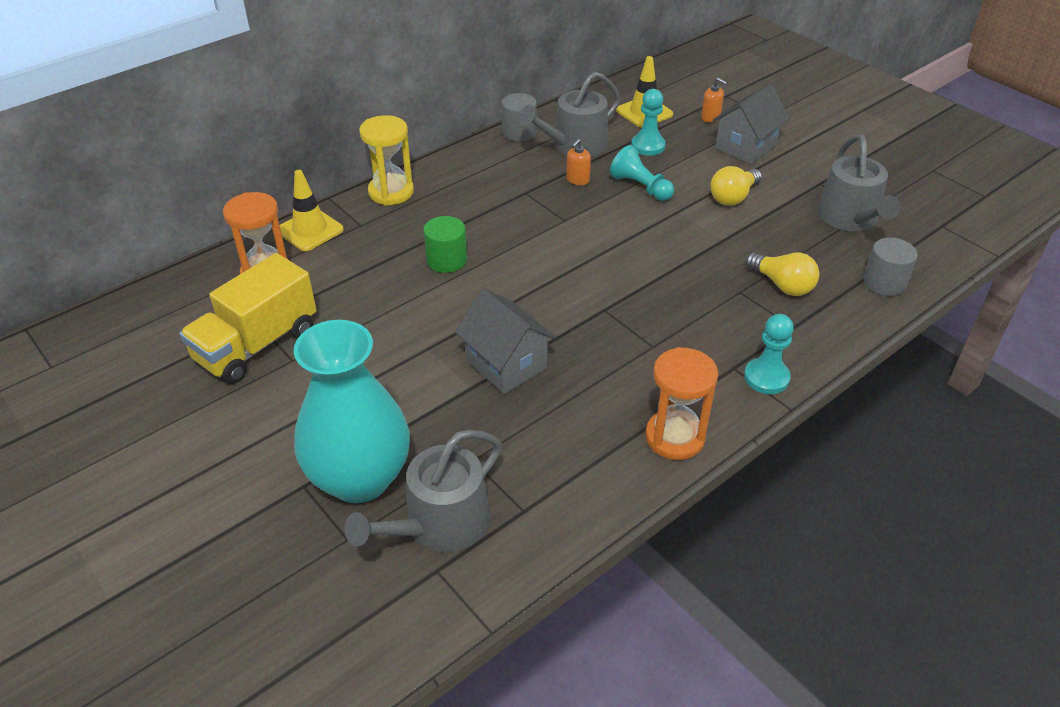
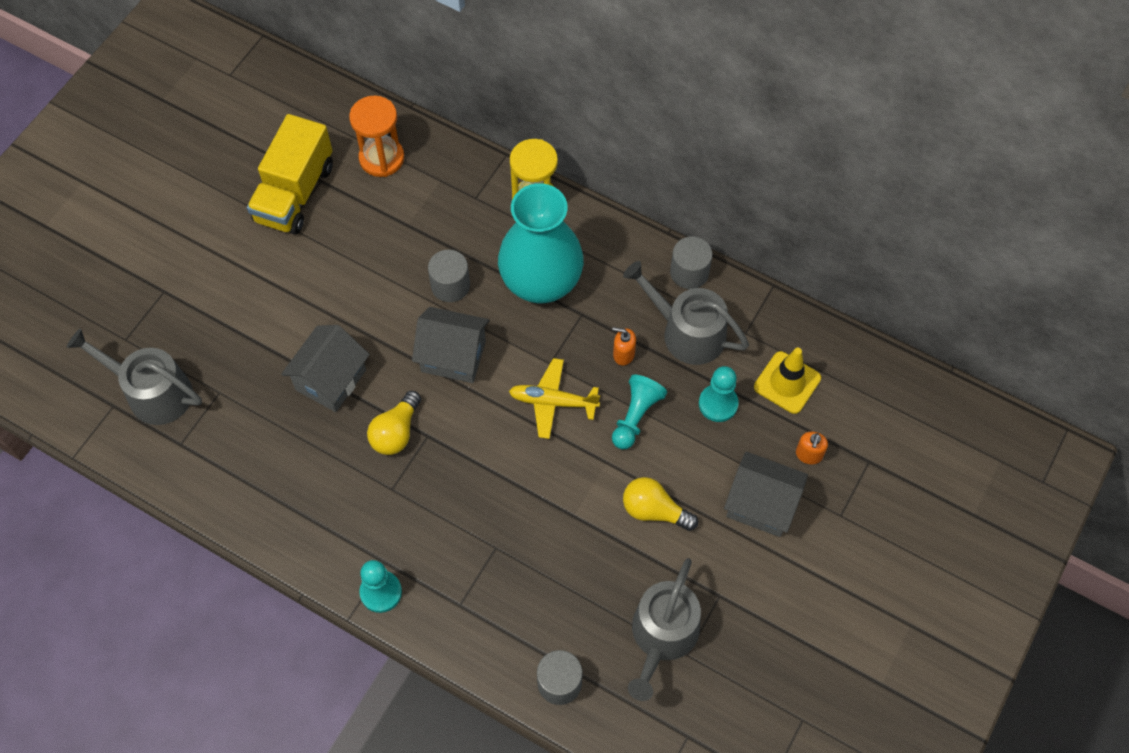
camera: 70 degrees right, 20 degrees up
(257, 345) = (295, 193): yellow truck -> yellow truck turned 90 degrees counterclockwise
(310, 230) = (452, 162): yellow traffic cone -> none
(360, 478) = (180, 324): turquoise vase -> turquoise vase (541, 283)
(446, 260) = (450, 285): green cylinder -> grey cylinder
(525, 275) = (453, 356): none -> grey house
(605, 227) = (552, 402): none -> yellow plane
(674, 437) = (285, 532): orange hourglass -> none
(782, 285) = (519, 584): yellow light bulb -> yellow light bulb (396, 432)
(850, 218) = (662, 636): grey watering can -> grey watering can turned 45 degrees counterclockwise

